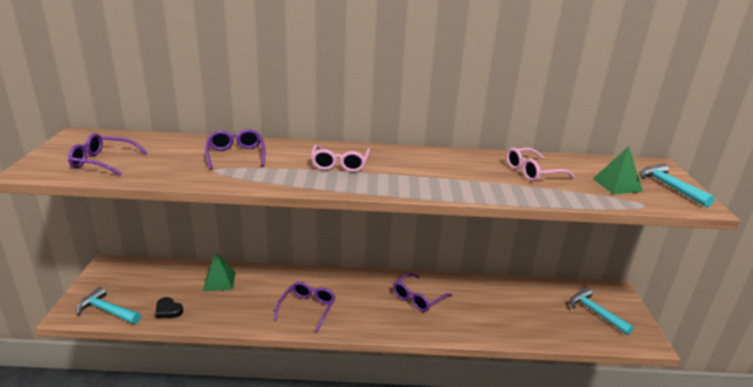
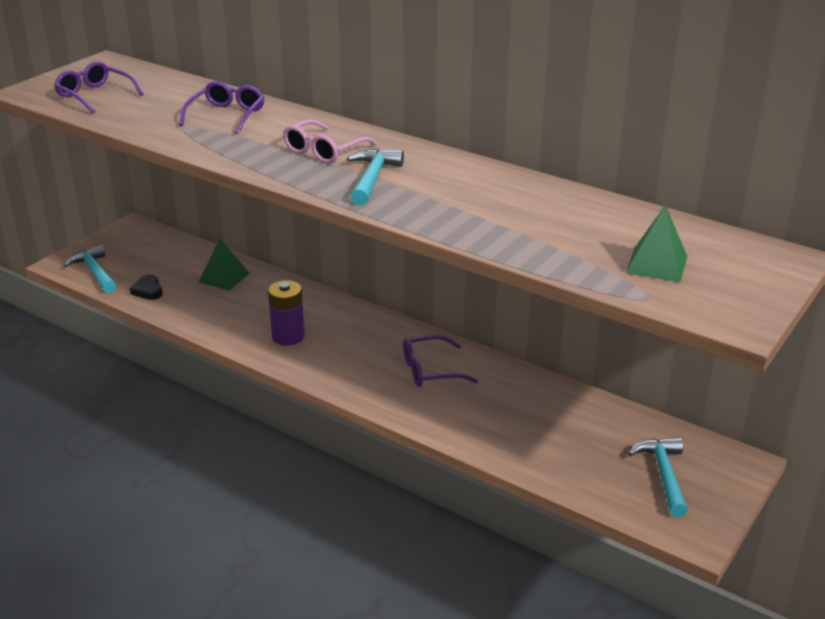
camera: 35 degrees right, 5 degrees up
(307, 308) = (288, 336): purple glasses -> purple battery
(532, 172) = (558, 218): pink glasses -> none
(669, 187) = (739, 288): turquoise hammer -> turquoise hammer (372, 178)

